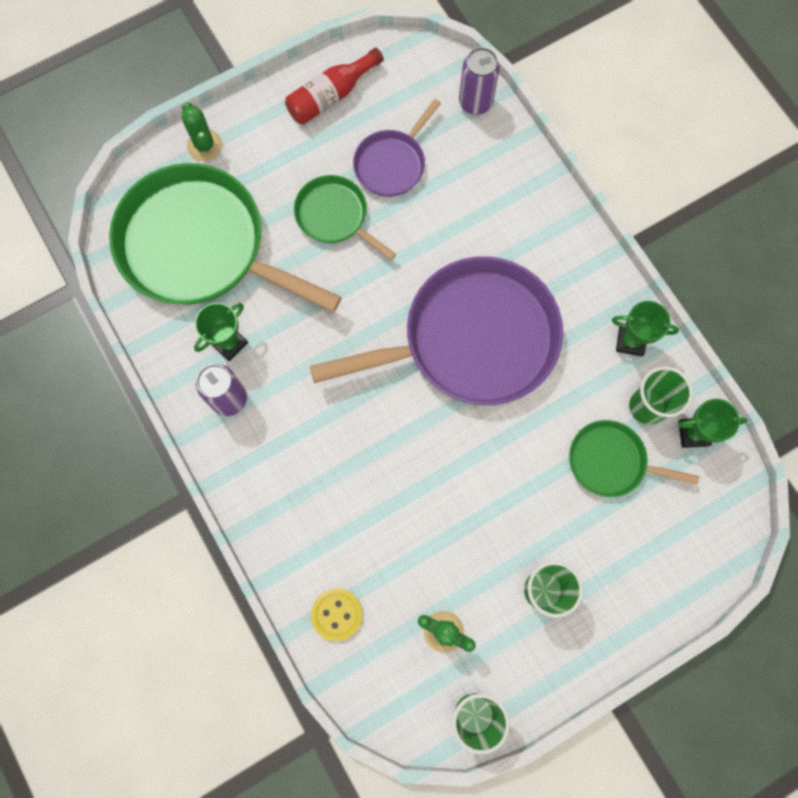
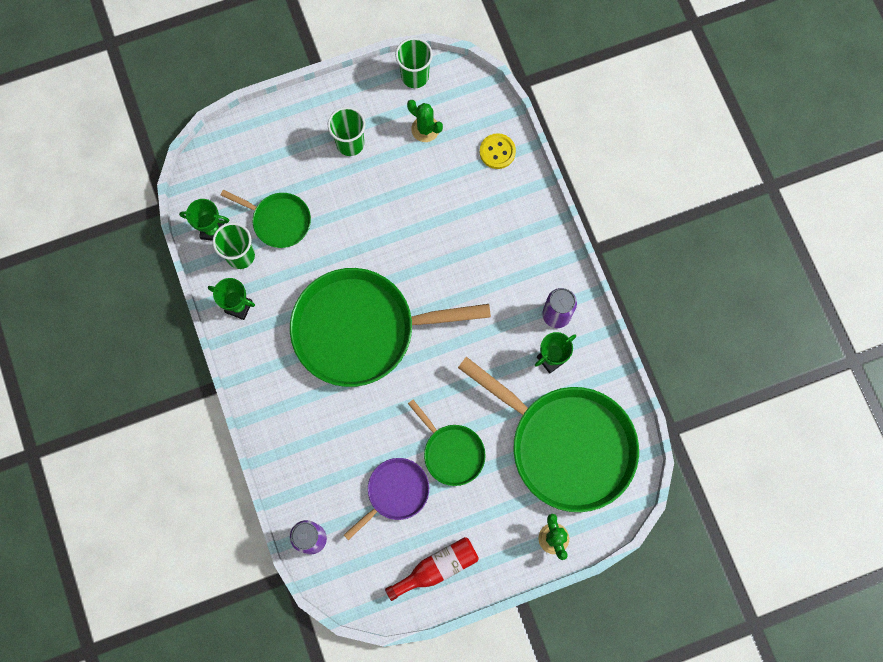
camera: 170 degrees left, 0 degrees up
(472, 339) = (360, 330): purple pan -> green pan

